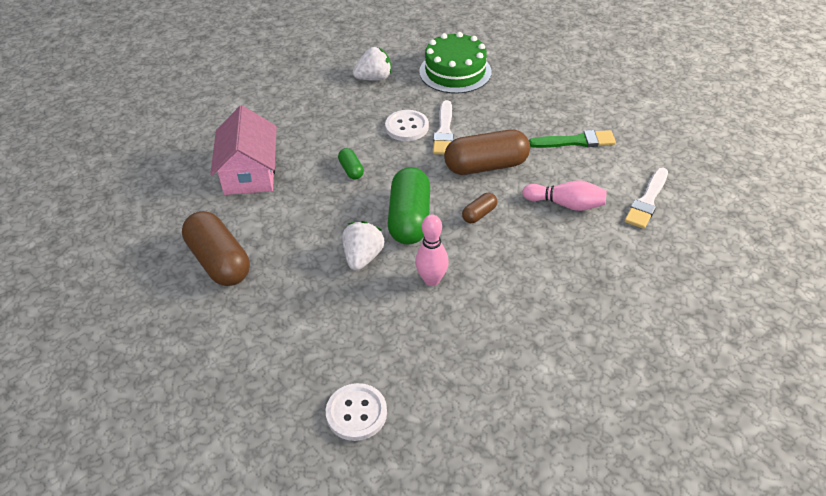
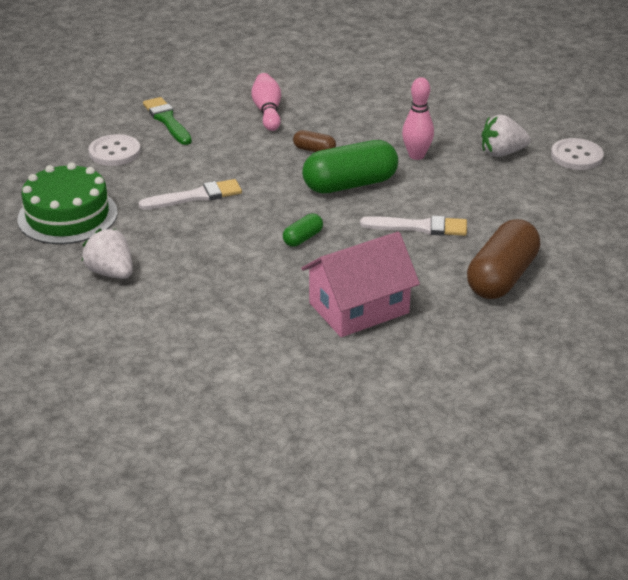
camera: 115 degrees left, 10 degrees down
(363, 257) = (421, 196): white strawberry -> white strawberry (502, 153)
(407, 127) = (202, 222): white button -> white button (115, 152)
(486, 166) = (240, 160): brown capsule -> none
(647, 201) = (235, 77): white brush -> white brush (419, 227)

